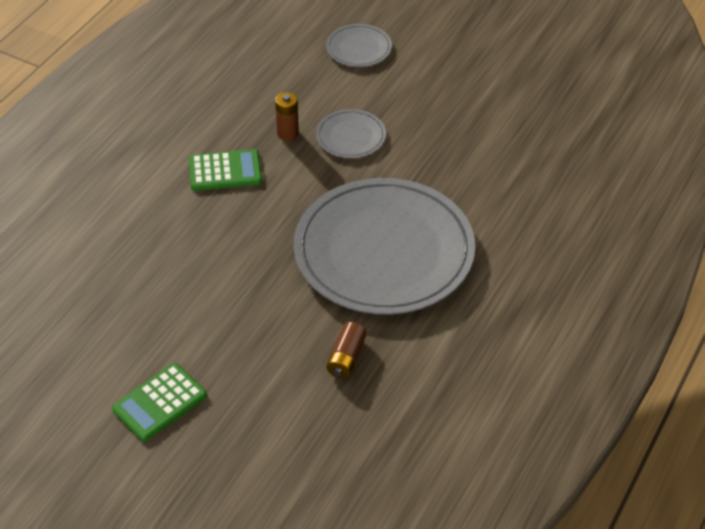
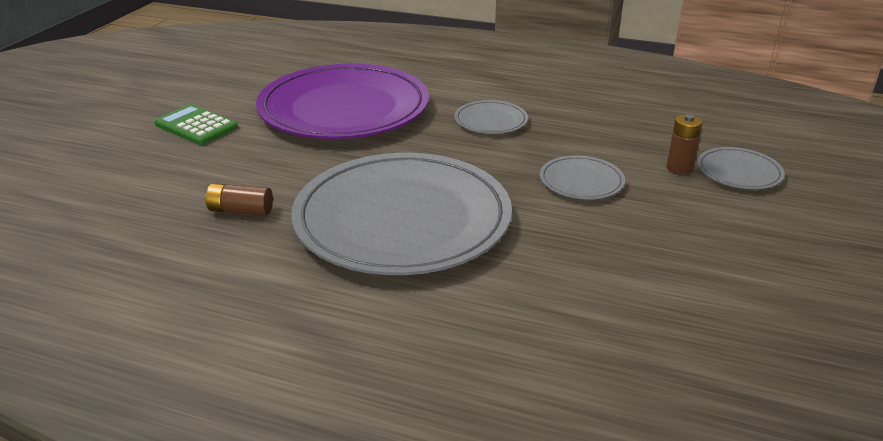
camera: 80 degrees right, 15 degrees down
(159, 276) = (344, 108): none -> purple plate
(225, 171) = (490, 121): green calculator -> grey plate
(287, 133) = (563, 145): brown battery -> brown battery (679, 168)

